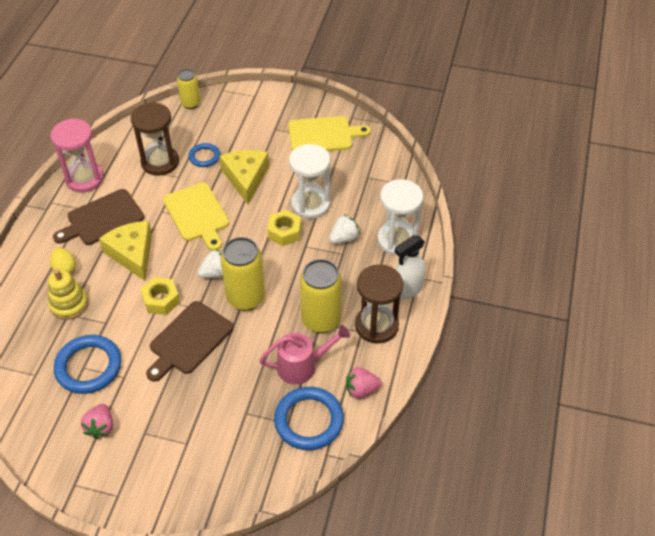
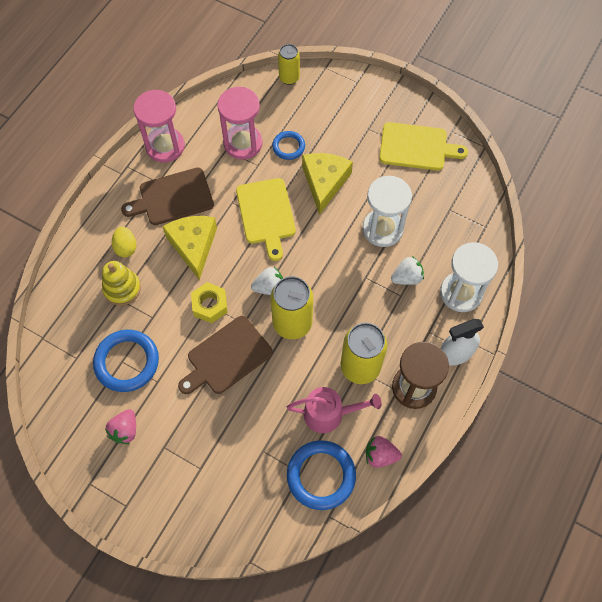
camera: 15 degrees right, 15 degrees up
(160, 162) = (243, 143): brown hourglass -> pink hourglass
(284, 232) = (348, 256): yellow nut -> none

